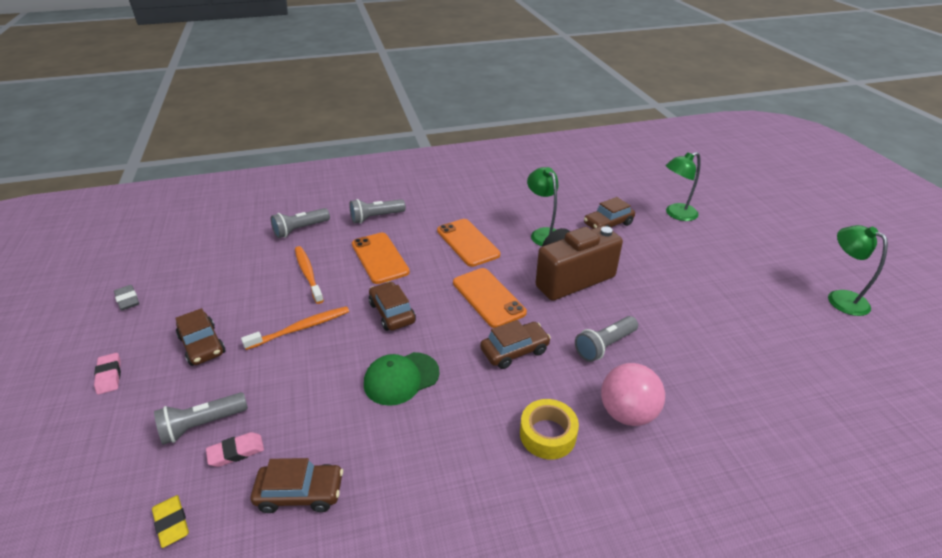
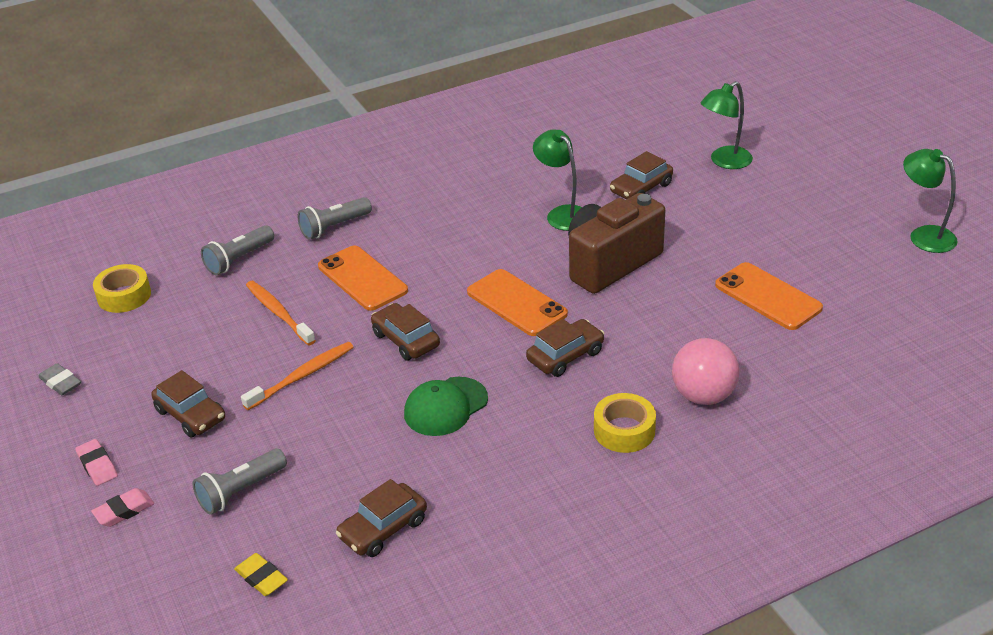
camera: 10 degrees left, 0 degrees up
(210, 242) = (124, 296): none -> yellow tape
(236, 452) = (294, 508): pink eraser -> pink eraser (124, 511)
(300, 493) = (383, 529): brown car -> brown car turned 150 degrees clockwise
(468, 242) = (468, 241): orange phone -> orange phone (768, 296)
(604, 346) = (666, 333): grey flashlight -> none

